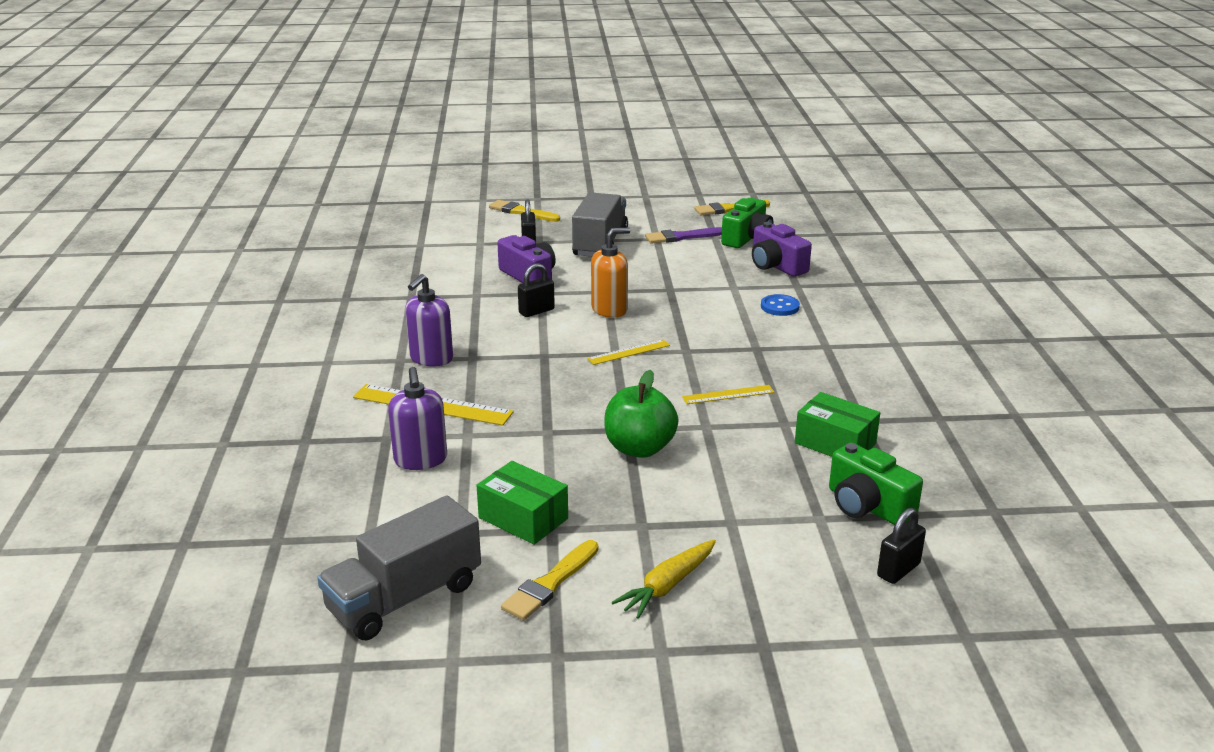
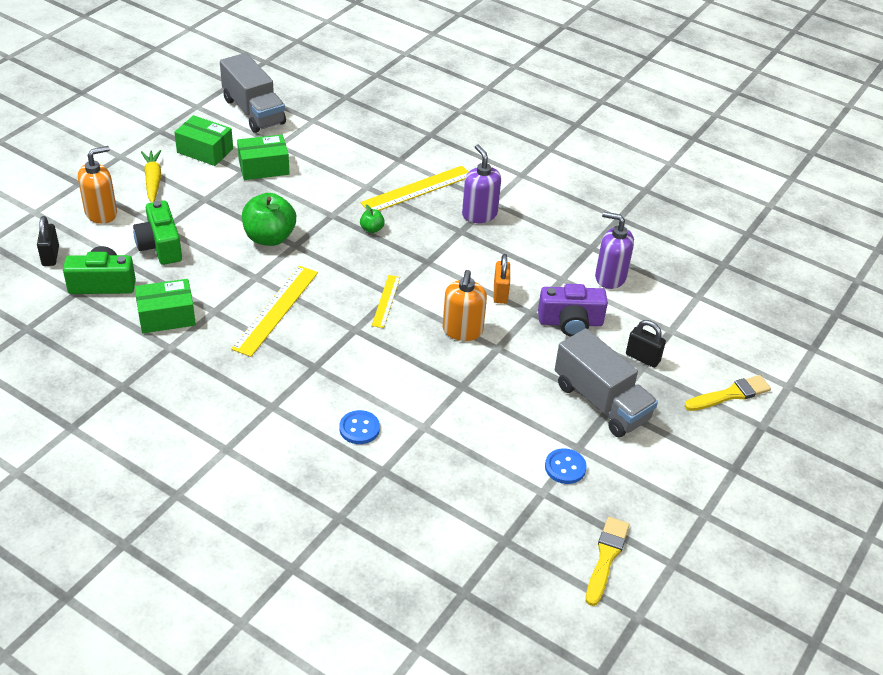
camera: 125 degrees right, 15 degrees up
(404, 598) = (253, 111): grey truck -> grey truck turned 150 degrees clockwise
(420, 460) = (361, 161): purple soap dispenser -> purple soap dispenser (610, 277)
(536, 311) = (500, 293): black padlock -> orange padlock
(537, 400) = (372, 229): none -> green apple
(550, 584) = (205, 151): yellow brush -> green box
(681, 237) = (565, 467): purple brush -> blue button
(728, 394) = (276, 310): yellow ruler -> yellow ruler, size x1.76
(747, 238) = (516, 514): green camera -> green camera (160, 246)
(776, 266) = (435, 487): purple camera -> none
(781, 584) = (101, 213): none -> orange soap dispenser

